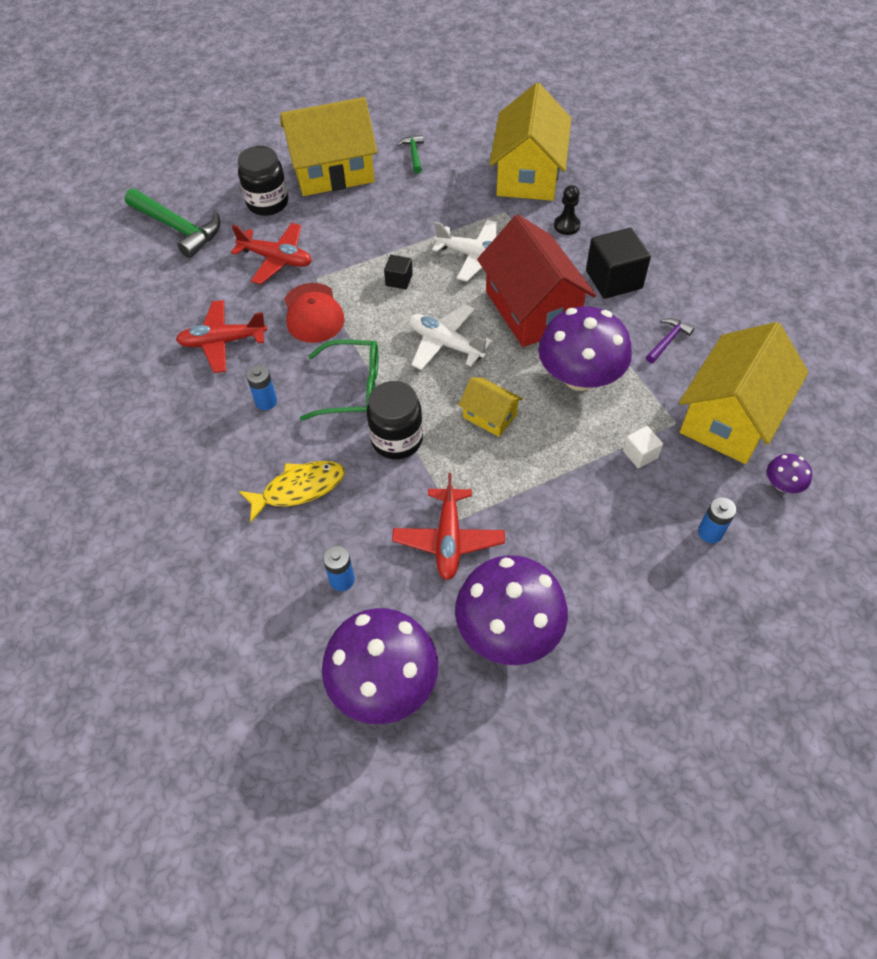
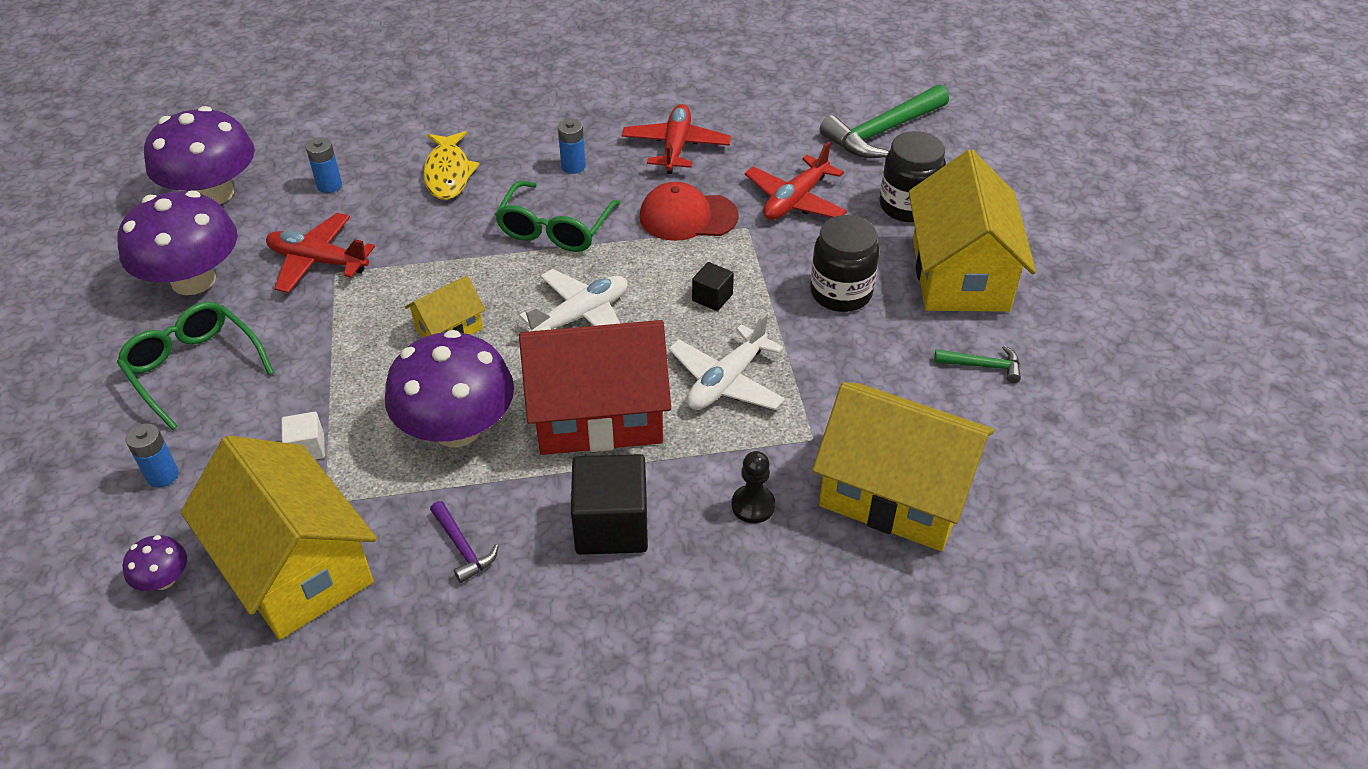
camera: 105 degrees right, 10 degrees down
(397, 440) = (464, 249): black jar -> black jar (841, 293)
(605, 570) = (193, 368): none -> green glasses

